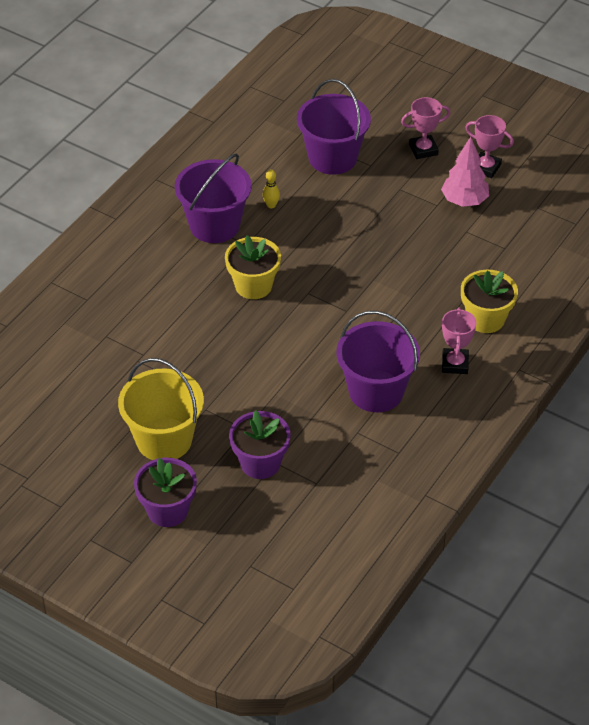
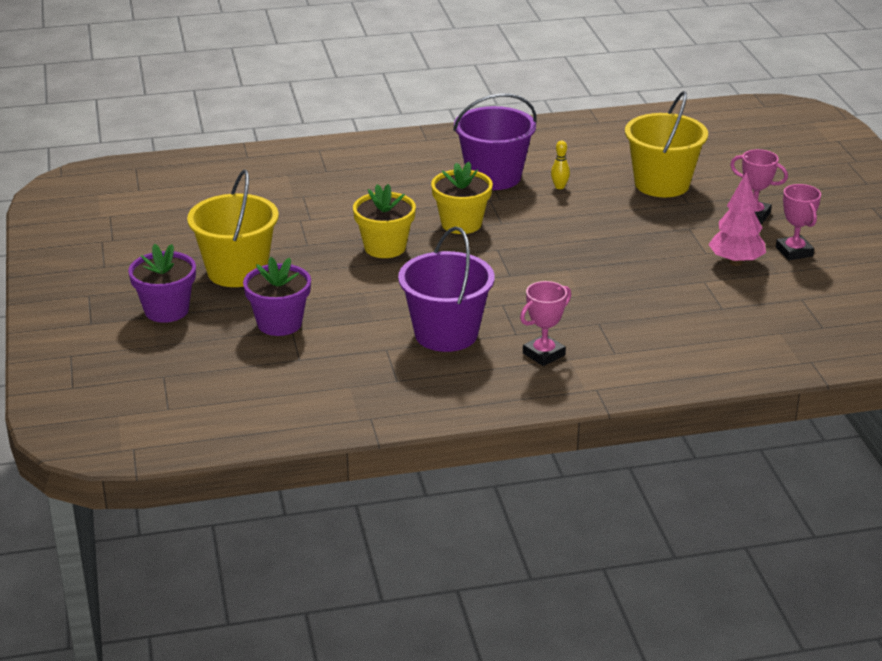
camera: 45 degrees right, 15 degrees down
(332, 158) = (661, 184): purple bucket -> yellow bucket
(485, 319) = (622, 342): yellow flower pot -> yellow flower pot (385, 247)

